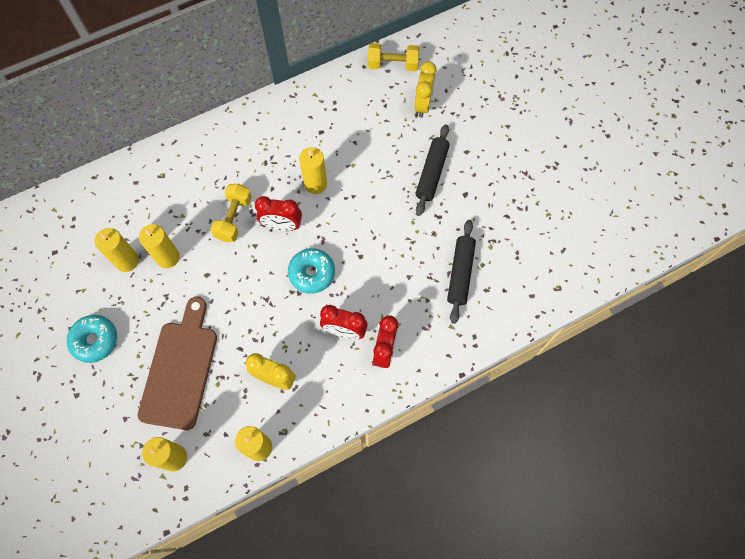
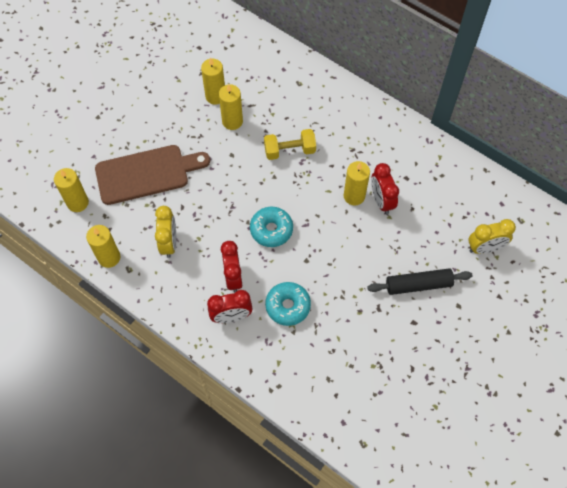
camera: 65 degrees right, 5 degrees down
(95, 340) = (143, 107): turquoise donut -> turquoise donut (288, 306)
(282, 226) = (302, 188): red clock -> red clock (381, 201)
(393, 65) = (510, 205): yellow dumbbell -> none
(460, 273) = (332, 350): black rolling pin -> none

